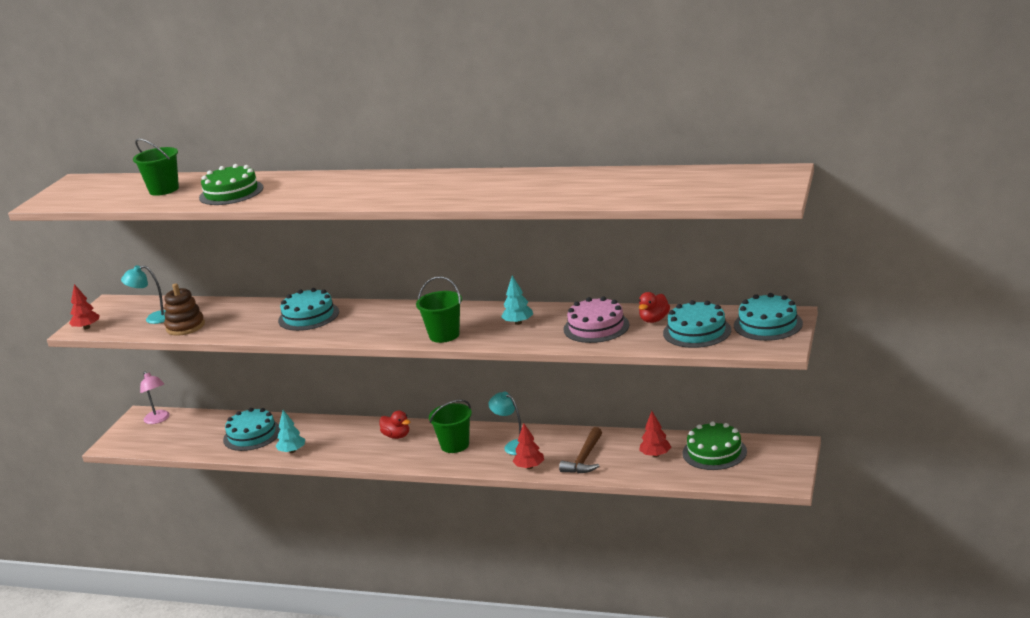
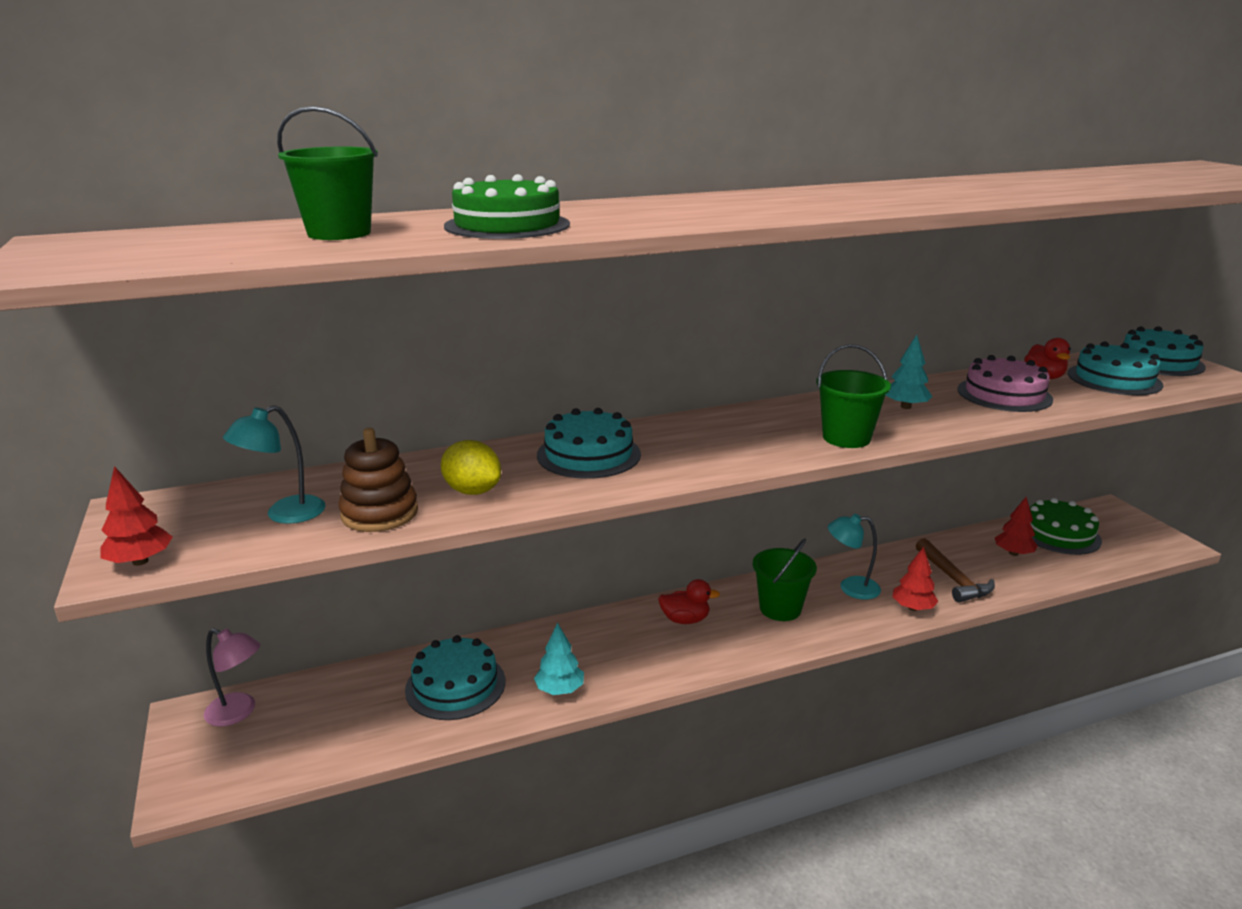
camera: 40 degrees left, 0 degrees up
(233, 324) = (472, 491): none -> yellow lemon

